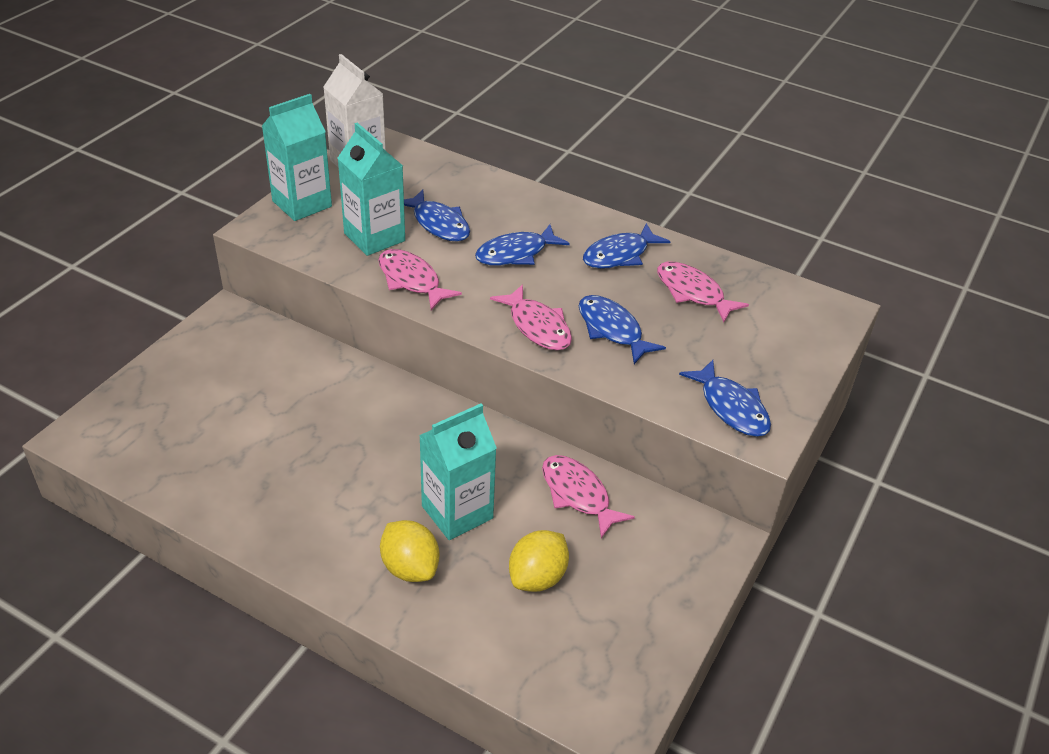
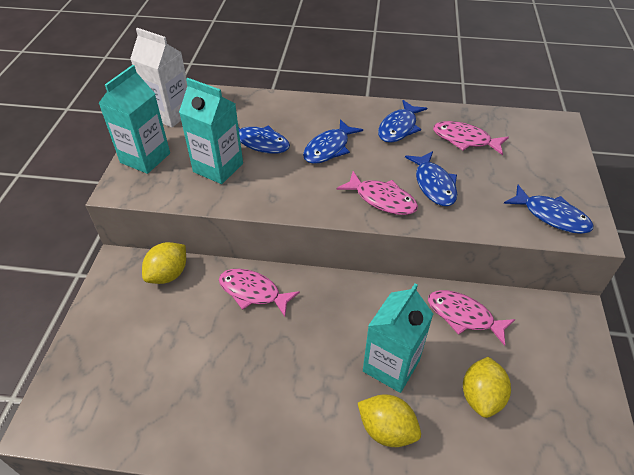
camera: 20 degrees left, 5 degrees up
(273, 341) = (168, 274): none -> yellow lemon
(411, 280) = (268, 193): pink fish -> pink fish (253, 292)
(612, 330) = (433, 184): blue fish -> blue fish turned 135 degrees counterclockwise

